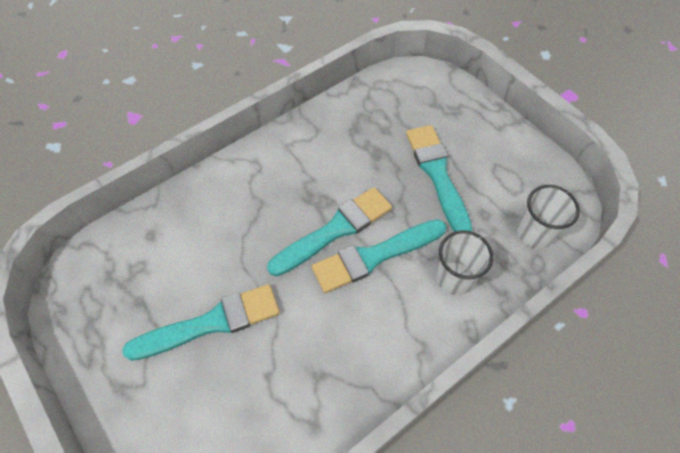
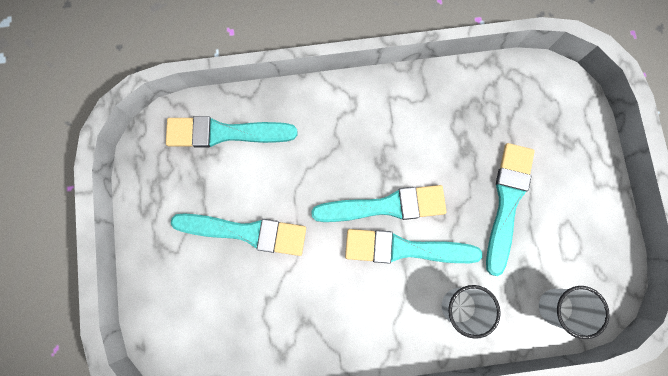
camera: 30 degrees right, 20 degrees up
(143, 245) = (225, 133): none -> turquoise brush

